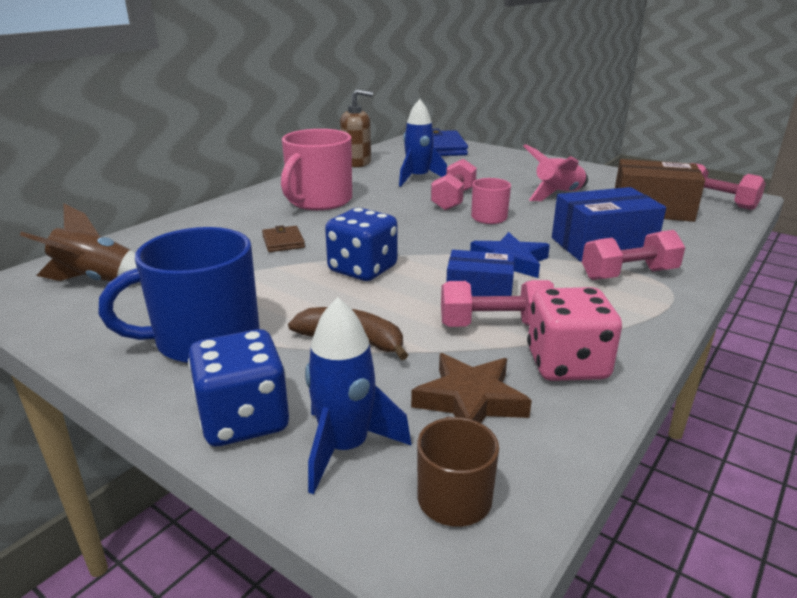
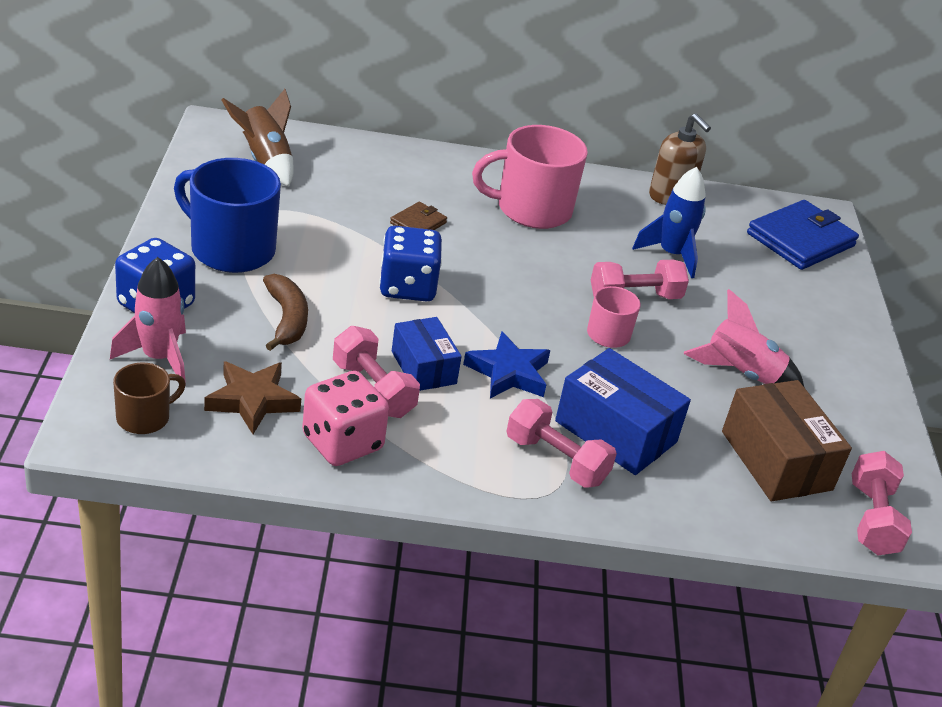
camera: 50 degrees right, 10 degrees up
(345, 448) = (159, 358): blue rocket -> pink rocket

